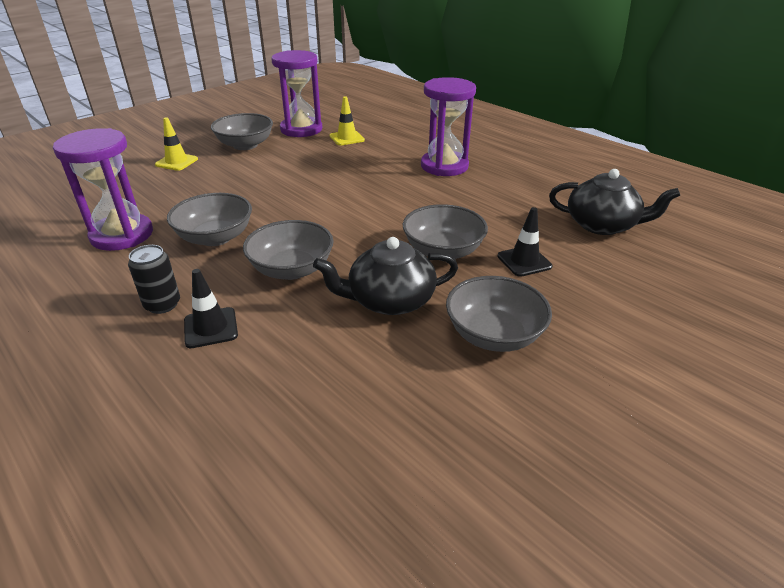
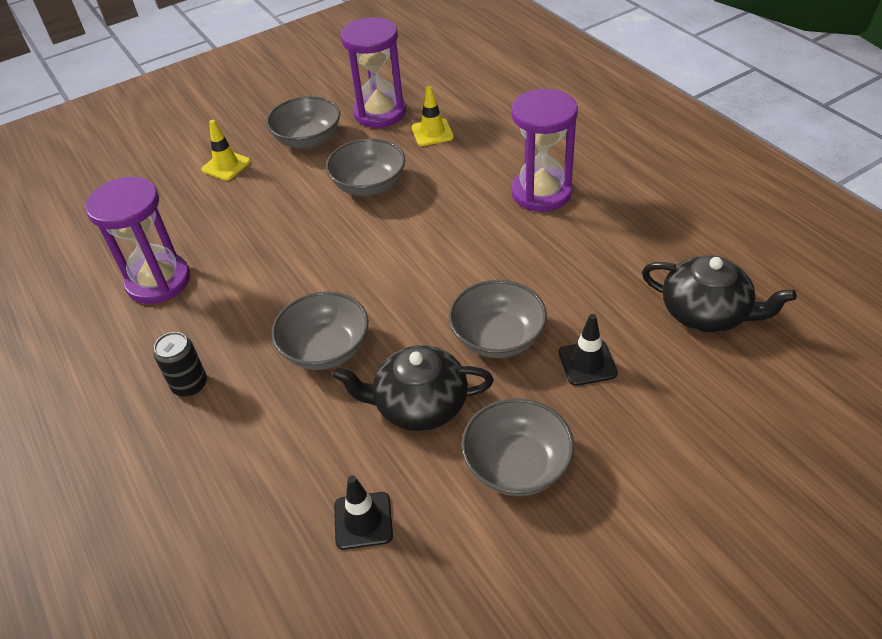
camera: 15 degrees right, 10 degrees up
(211, 328) = (232, 421): black traffic cone -> black traffic cone (363, 520)
(215, 237) = (253, 293): grey bowl -> grey bowl (369, 185)

